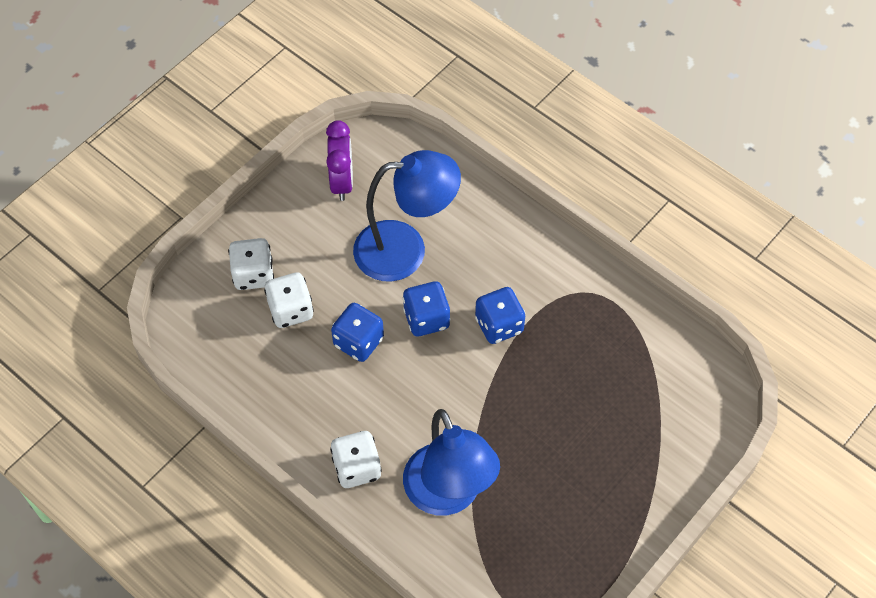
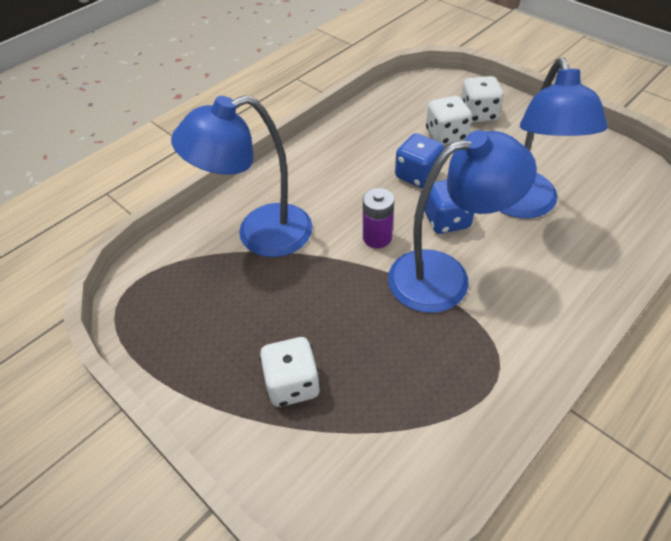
camera: 95 degrees right, 10 degrees down
(342, 182) = (592, 162): purple clock -> none
(357, 468) = (294, 176): white dice -> white dice (292, 384)
(451, 382) = (377, 237): none -> purple battery
(499, 325) = (445, 276): blue dice -> blue lamp

